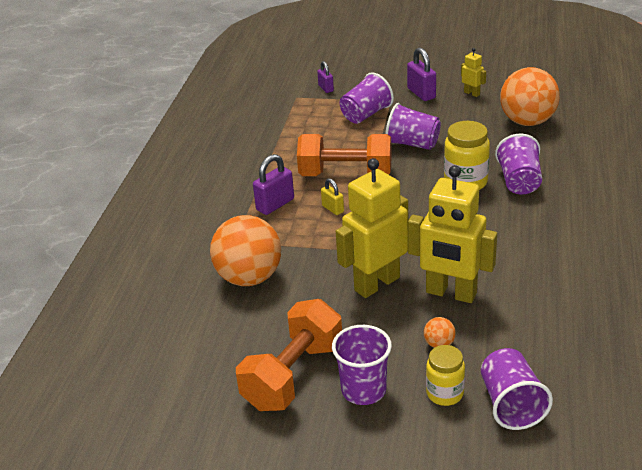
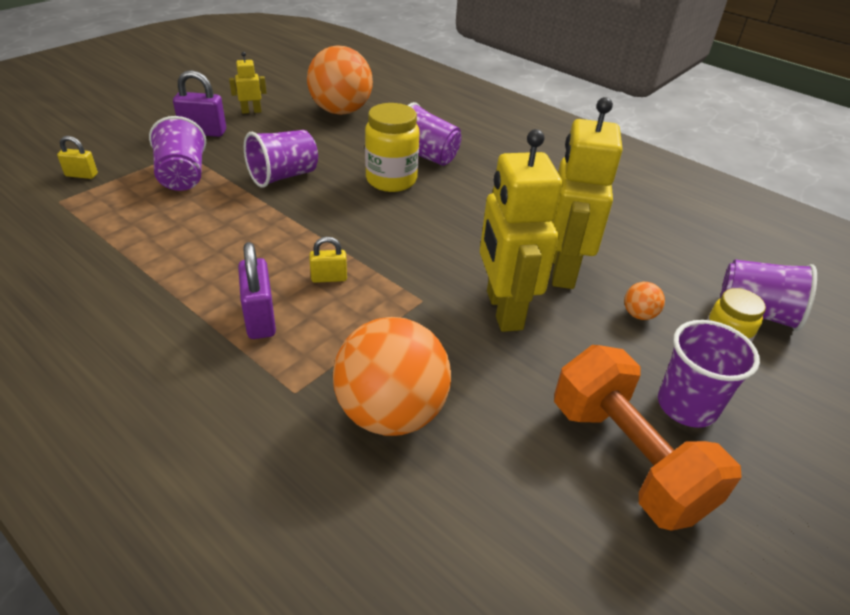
camera: 65 degrees left, 5 degrees up
(326, 88) = (81, 175): purple padlock -> yellow padlock
(345, 174) = (275, 239): orange dumbbell -> none
(451, 293) = (562, 270): yellow robot -> yellow robot turned 135 degrees clockwise

